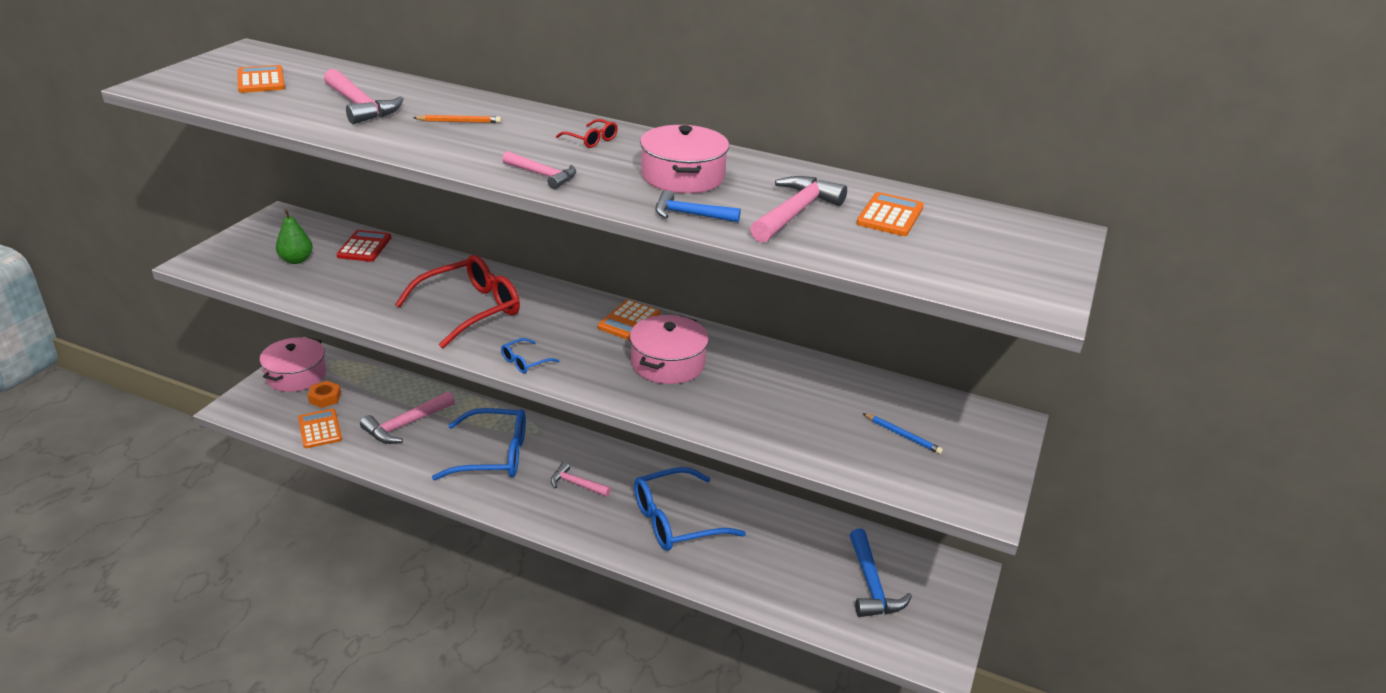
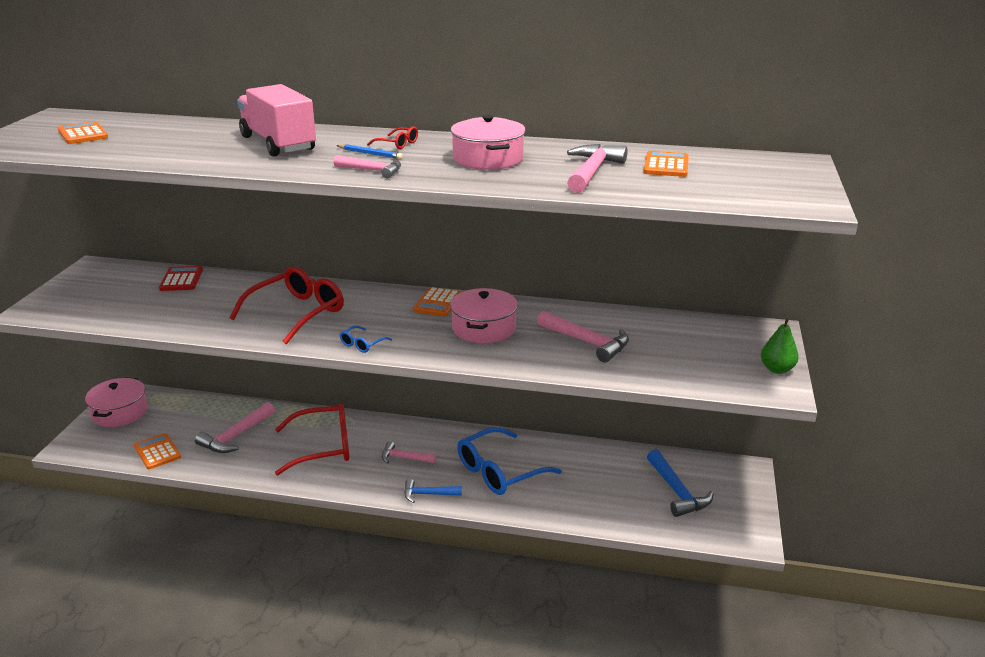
camera: 10 degrees left, 5 degrees down
(296, 260) = (123, 297): green pear -> green pear (777, 369)
(325, 398) = (153, 426): orange nut -> none
(360, 106) = (184, 142): pink hammer -> pink hammer (587, 342)
(459, 122) = (278, 144): orange pencil -> pink truck
(494, 455) = (324, 447): blue glasses -> red glasses
(690, 214) = (510, 182): blue hammer -> blue hammer (428, 494)
(903, 435) = (695, 351): blue pencil -> blue pencil (370, 154)

